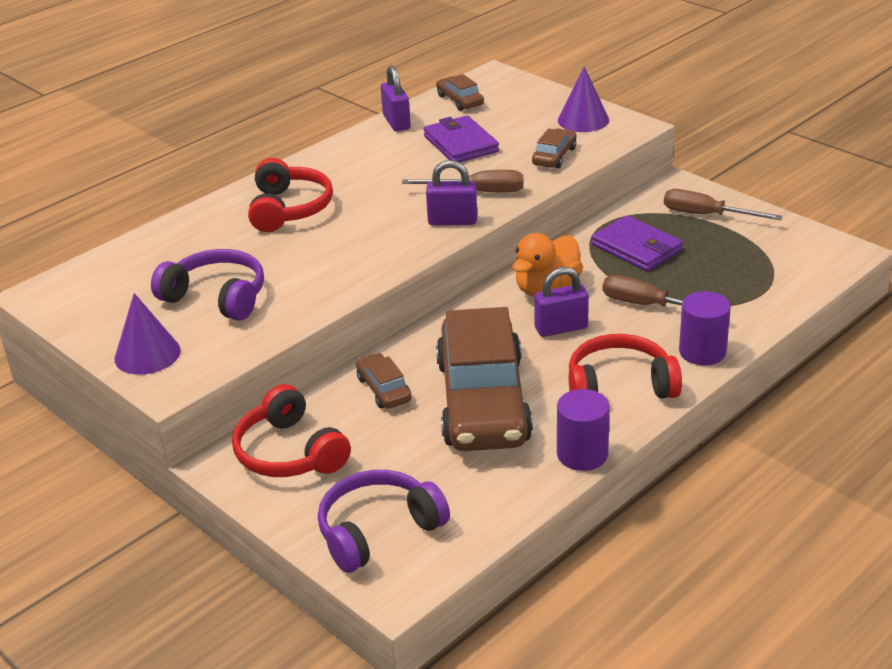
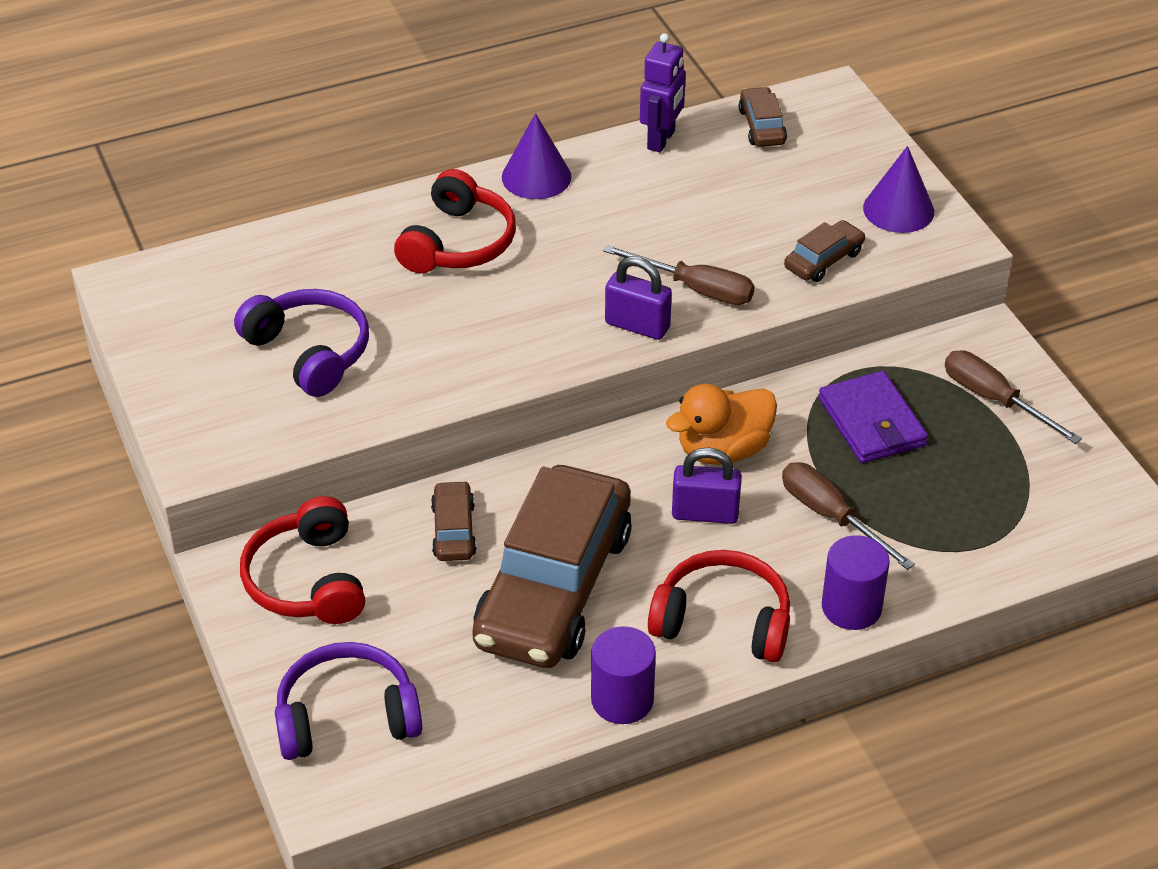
camera: 20 degrees right, 10 degrees up
(147, 354) = (196, 410): purple cone -> purple cone (536, 177)
(396, 122) = (661, 140): purple padlock -> purple robot
(460, 144) = (720, 202): purple wallet -> none

